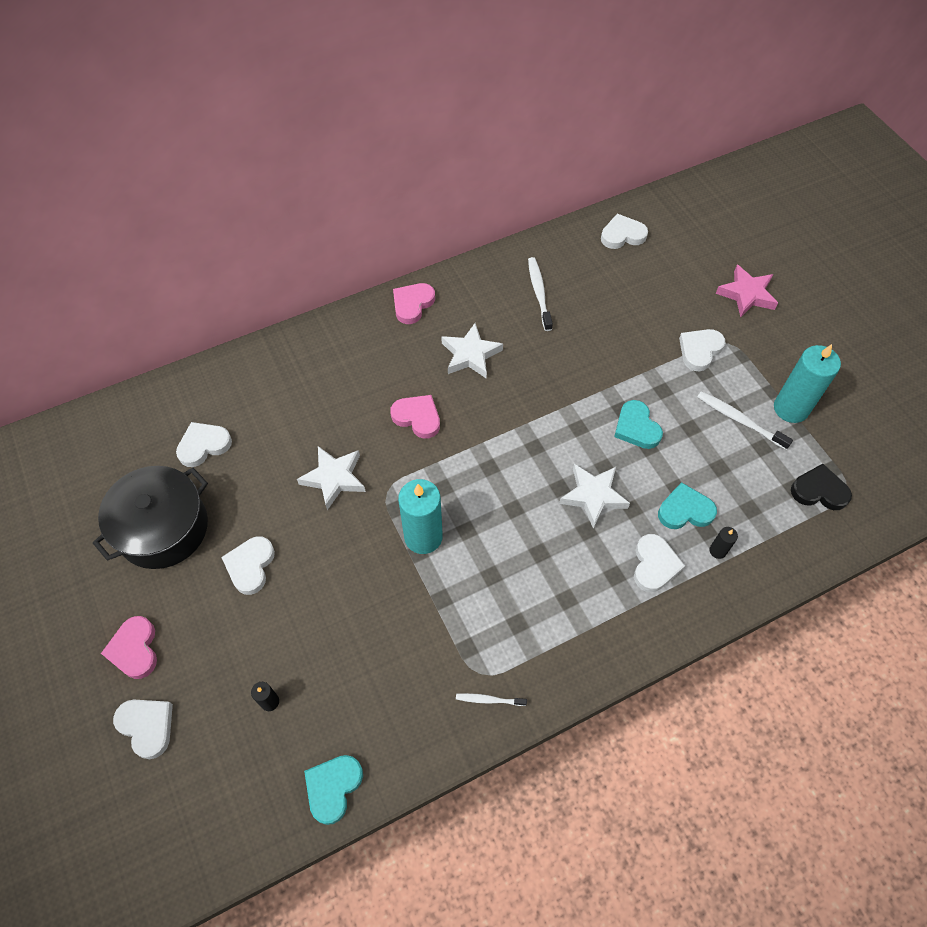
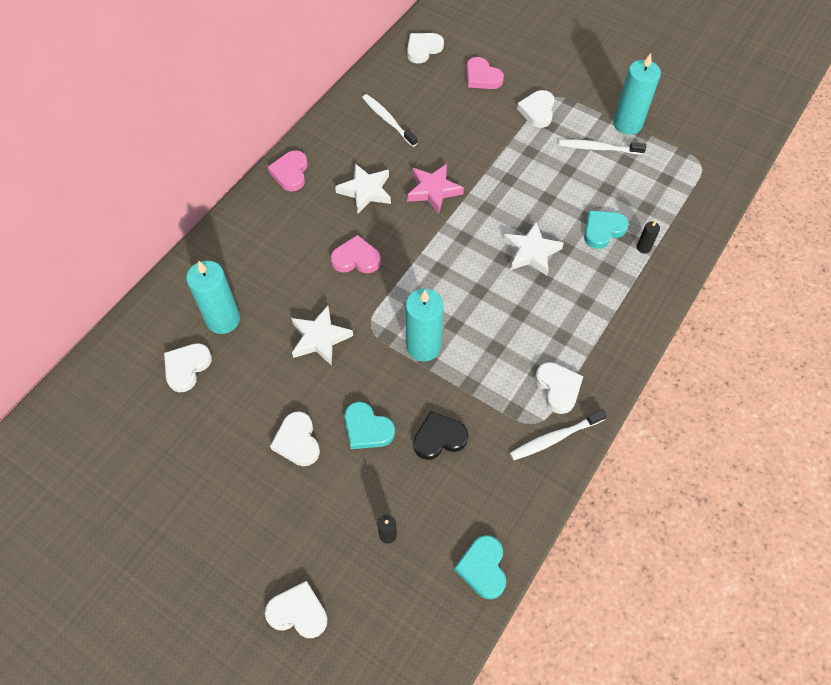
camera: 30 degrees left, 0 degrees up
(134, 649) = (243, 559): pink heart -> pink heart (482, 77)
(163, 528) = (198, 451): black pot -> none
(262, 416) = (223, 319): none -> turquoise candle
(489, 700) = (555, 438): white toothbrush -> white toothbrush, size x1.69
(636, 427) = (529, 187): turquoise heart -> turquoise heart (367, 429)
(654, 565) = (607, 279): white heart -> white heart (558, 388)
(746, 294) = (544, 55): pink star -> pink star (433, 190)
(819, 491) = (683, 172): black heart -> black heart (439, 438)

